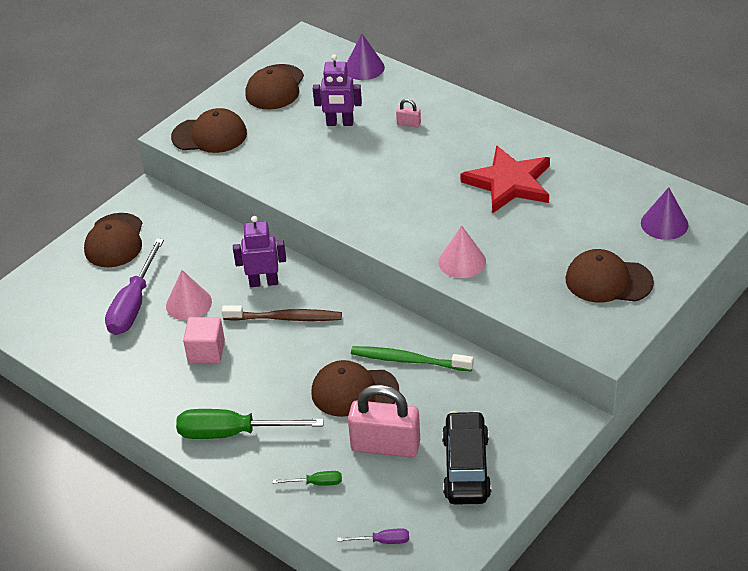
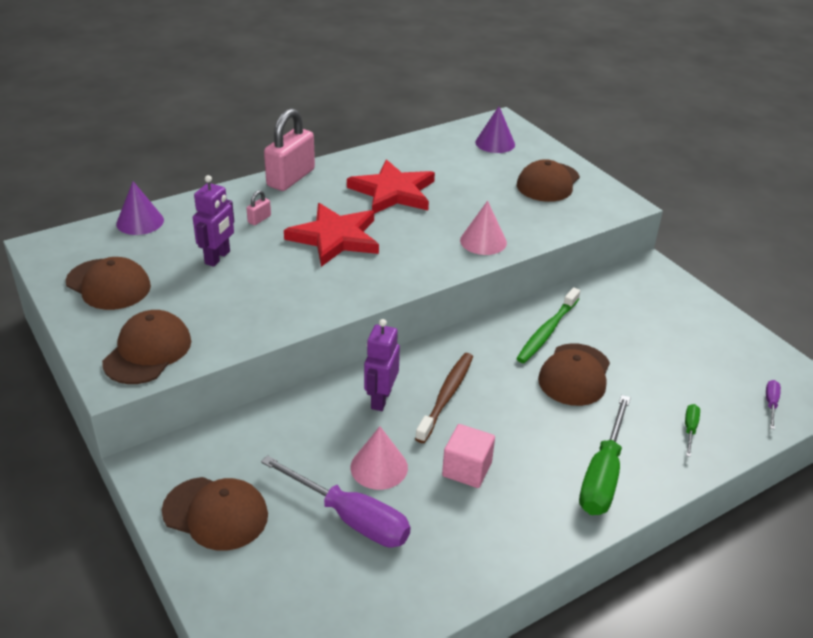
camera: 75 degrees left, 5 degrees down
(385, 446) = (653, 373): pink padlock -> pink padlock (291, 178)
(408, 173) = (335, 238): none -> red star
(466, 467) = (692, 333): black car -> none

